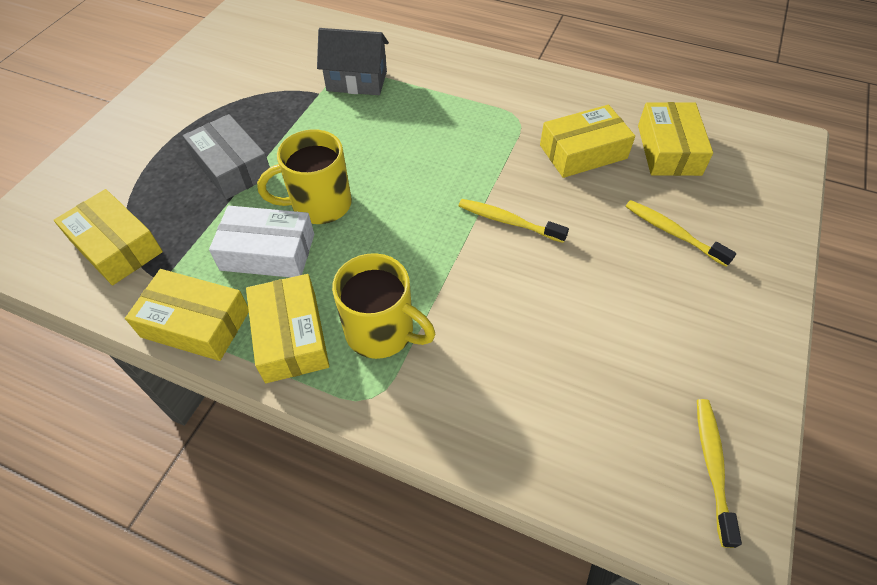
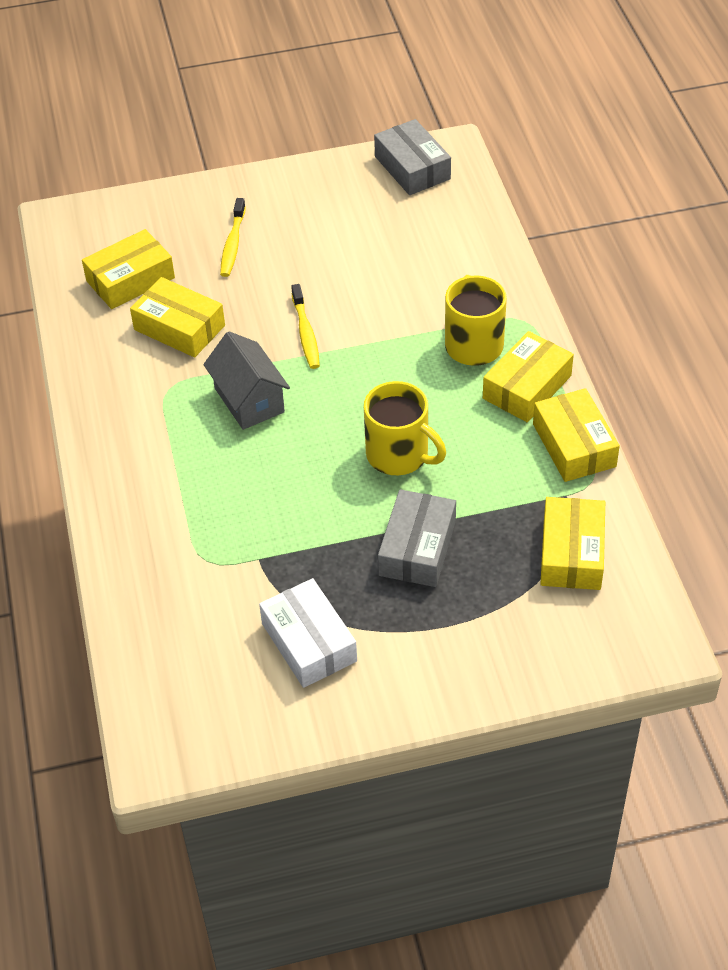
camera: 125 degrees left, 5 degrees down
(268, 252) = (476, 452): white box -> white box (309, 642)
(357, 81) = (213, 541): grey house -> grey house (249, 400)
(712, 466) = (412, 168): yellow toothbrush -> grey box

